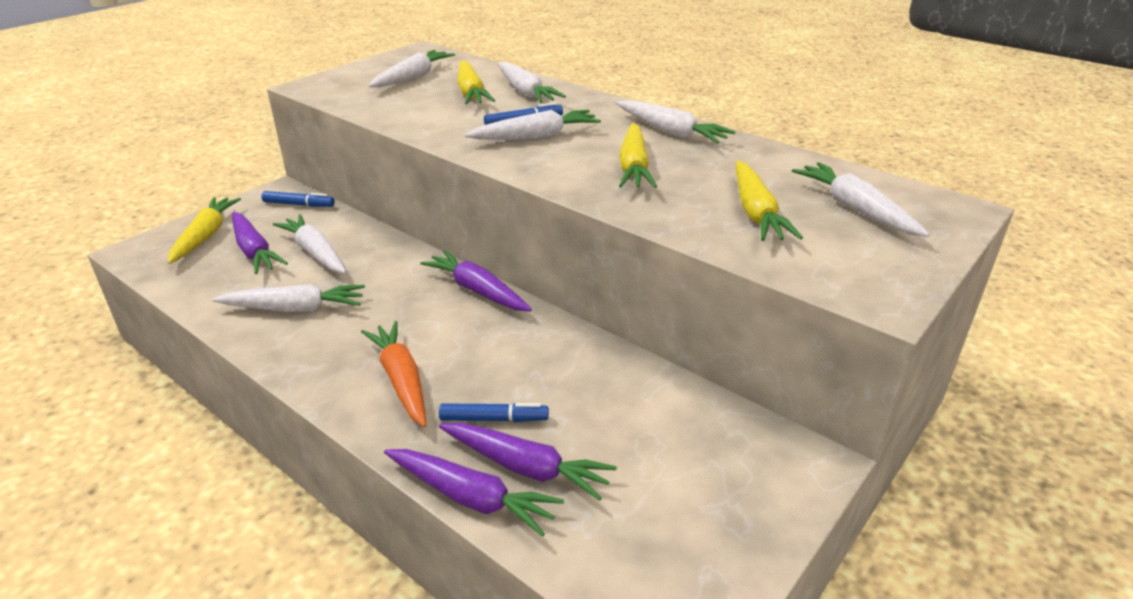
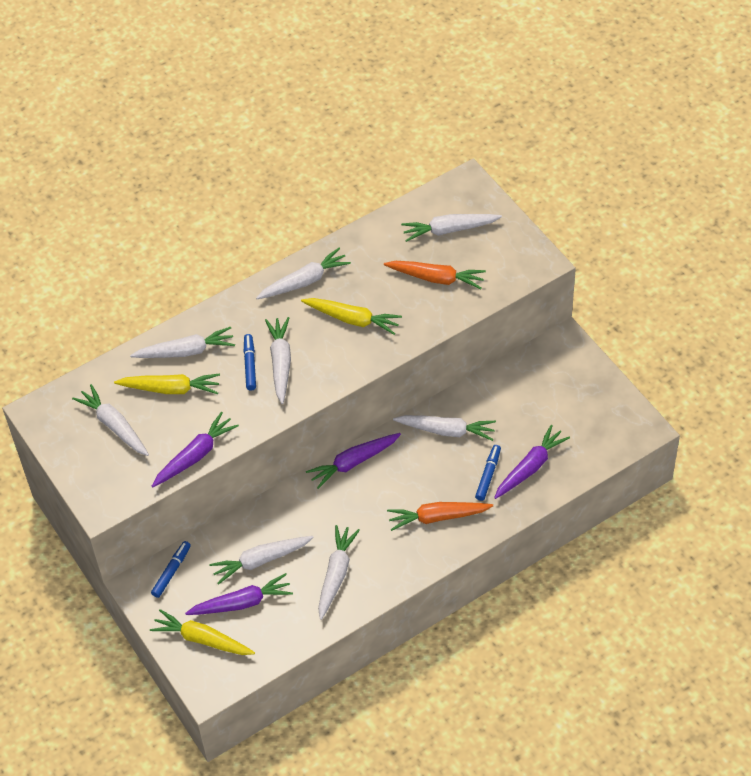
camera: 70 degrees left, 20 degrees up
(472, 498) = (544, 495): purple carrot -> purple carrot (195, 455)
(562, 360) = (447, 430): none -> white carrot
(756, 212) = (436, 278): yellow carrot -> orange carrot

